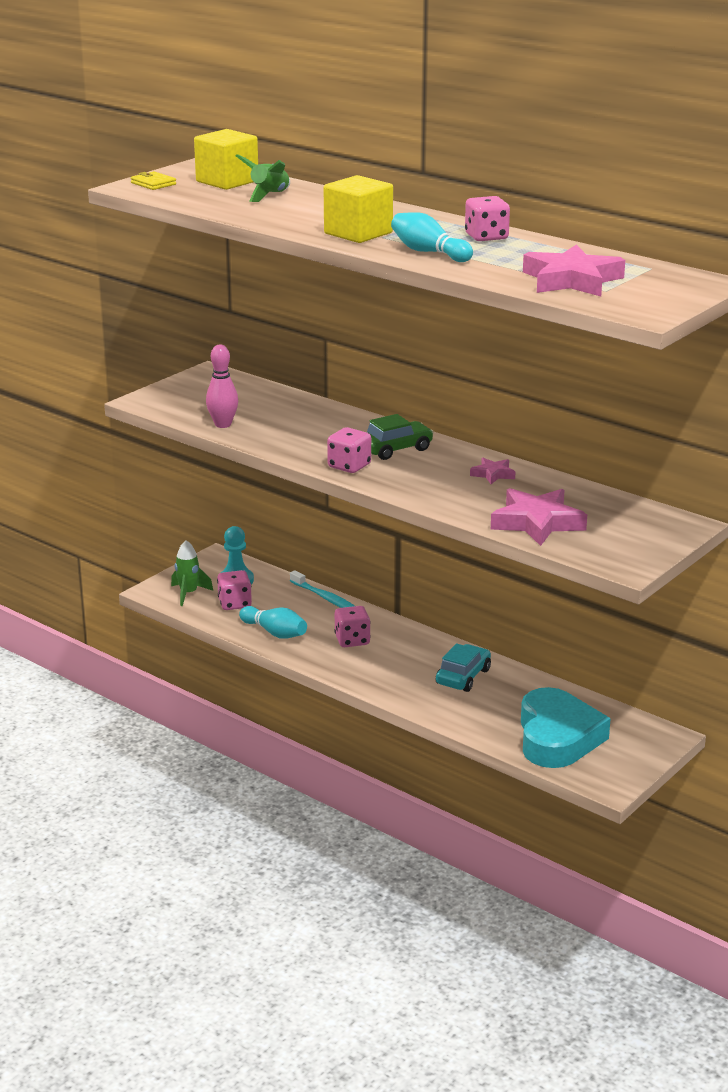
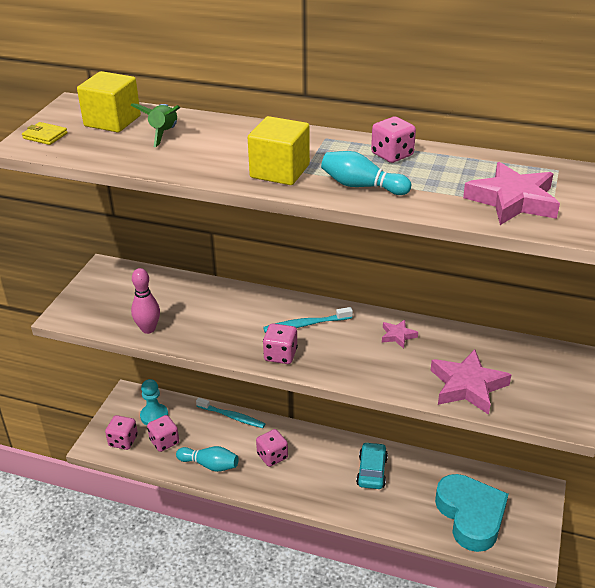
camera: 20 degrees left, 10 degrees up
(188, 594) = (123, 441): green rocket -> pink dice
(396, 449) = (305, 324): green car -> turquoise toothbrush

